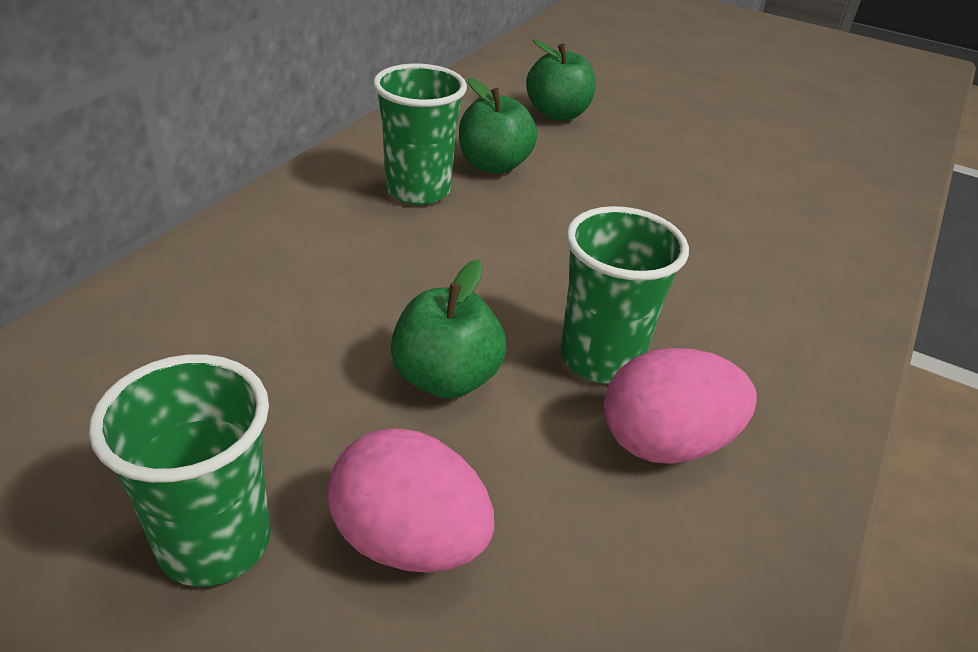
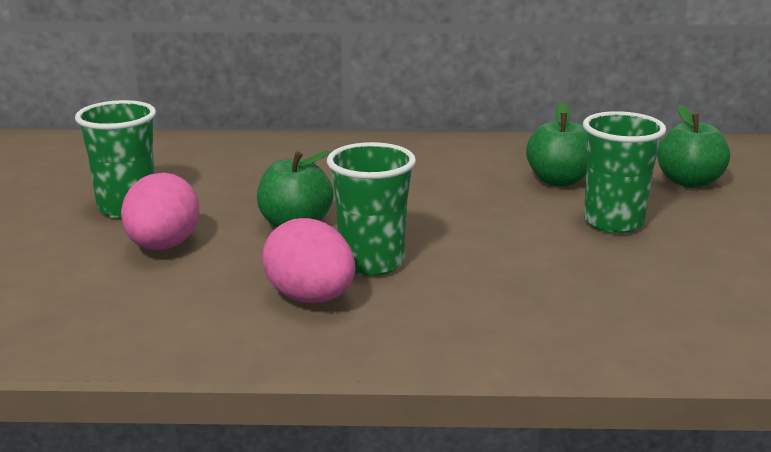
camera: 65 degrees right, 15 degrees down
(418, 190) = (481, 169): green cup -> green cup (613, 222)

